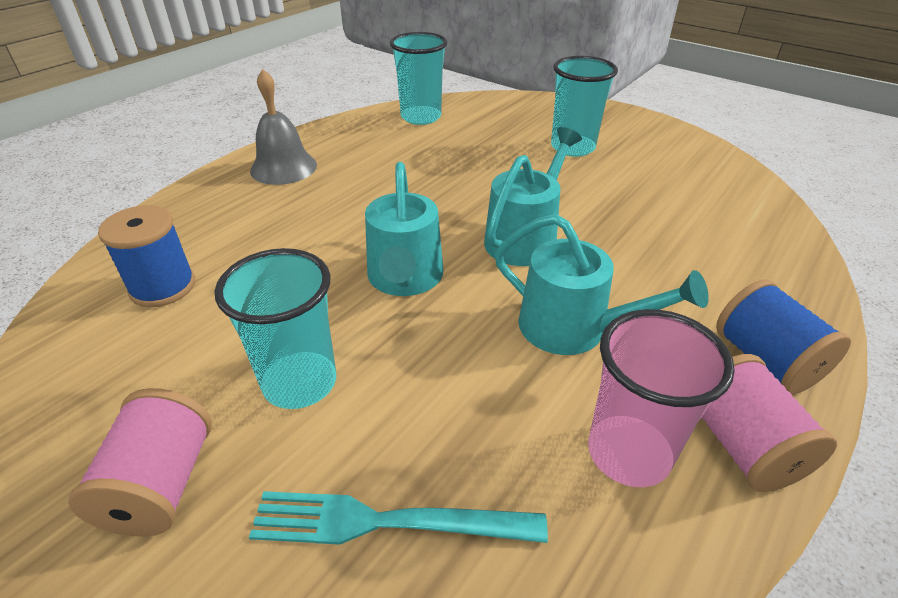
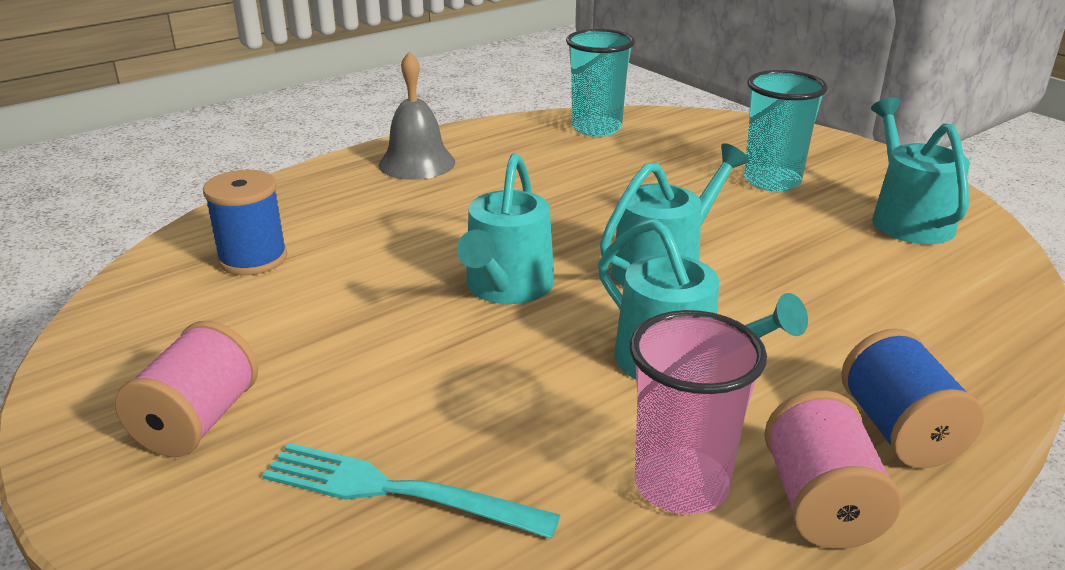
camera: 15 degrees right, 10 degrees down
(300, 383) = (357, 363): turquoise cup -> none
(682, 167) = (907, 219): none -> turquoise watering can

